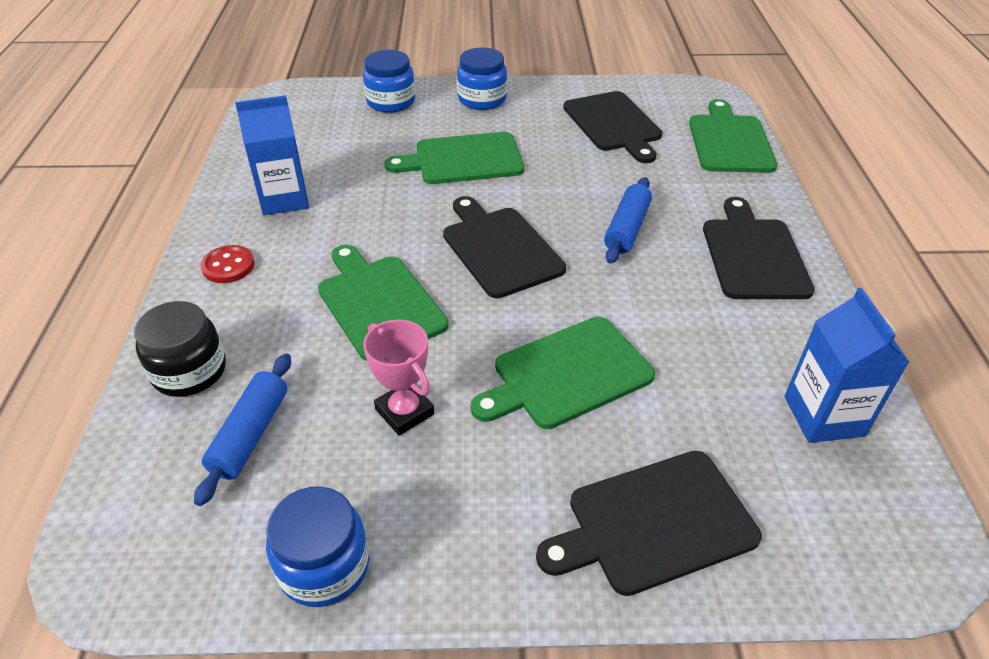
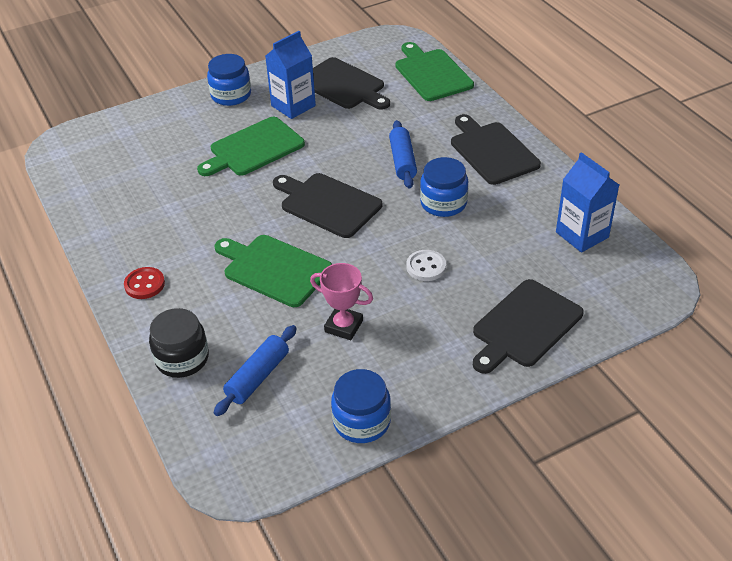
camera: 25 degrees left, 0 degrees up
(250, 434) = (257, 377): blue rolling pin -> blue rolling pin turned 45 degrees clockwise
(284, 199) = (142, 223): blue carton -> blue carton (293, 106)
(391, 102) = (160, 120): blue jar -> blue jar (443, 203)
(567, 374) = (426, 267): green cutting board -> white button

